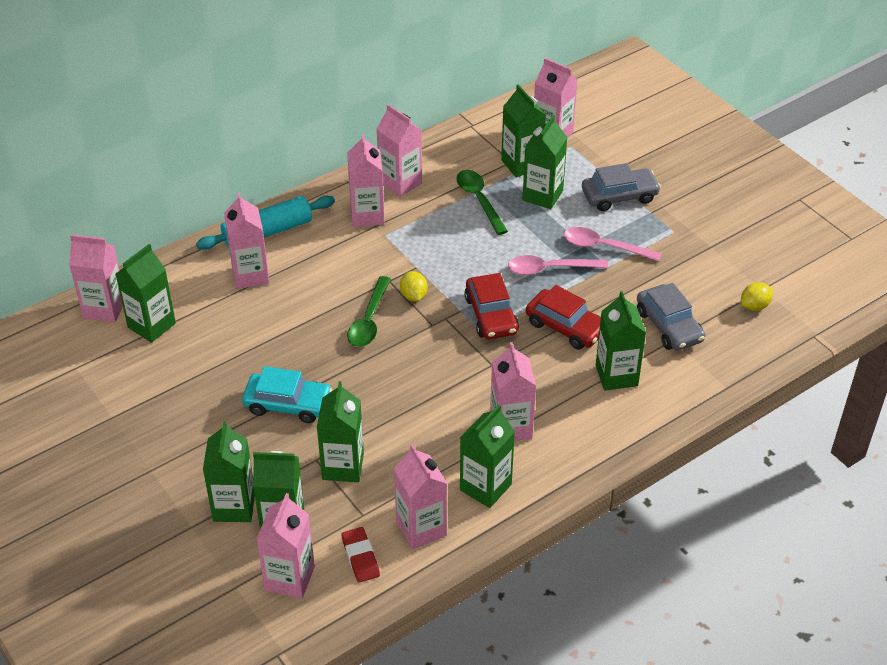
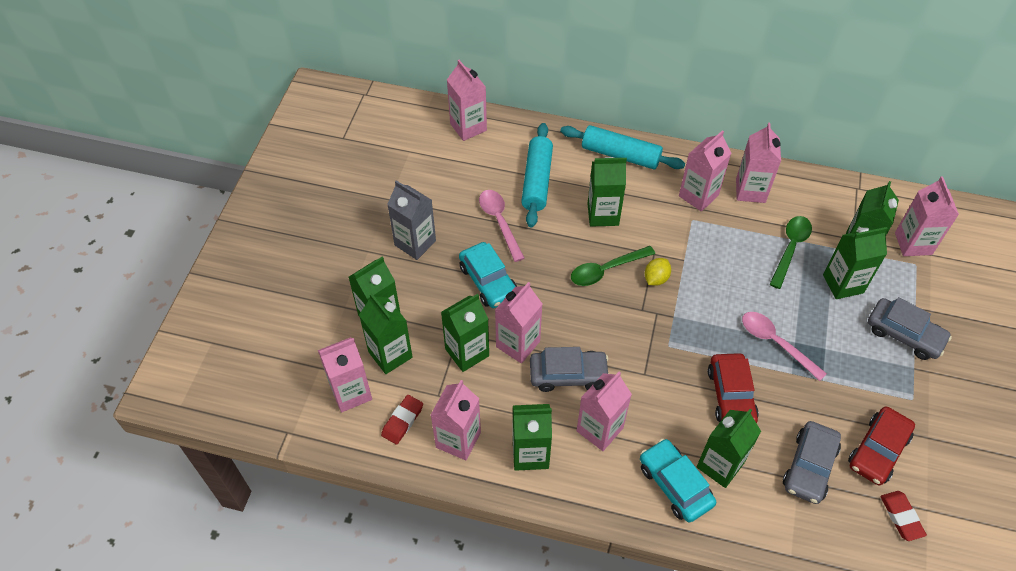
camera: 50 degrees right, 10 degrees up
(151, 325) = (479, 160): green carton -> green carton (603, 214)
(185, 429) = (415, 243): none -> grey carton
(224, 302) = (537, 181): none -> turquoise rolling pin
(250, 275) = (574, 175): pink carton -> pink carton (518, 344)
(439, 413) = (568, 374): none -> grey car
(491, 315) = (690, 339): red car -> red car (878, 450)
(603, 247) = (839, 362): pink spoon -> pink spoon (499, 222)
(605, 414) = (675, 484): none -> turquoise car
(754, 306) = (901, 517): yellow lemon -> red eraser

